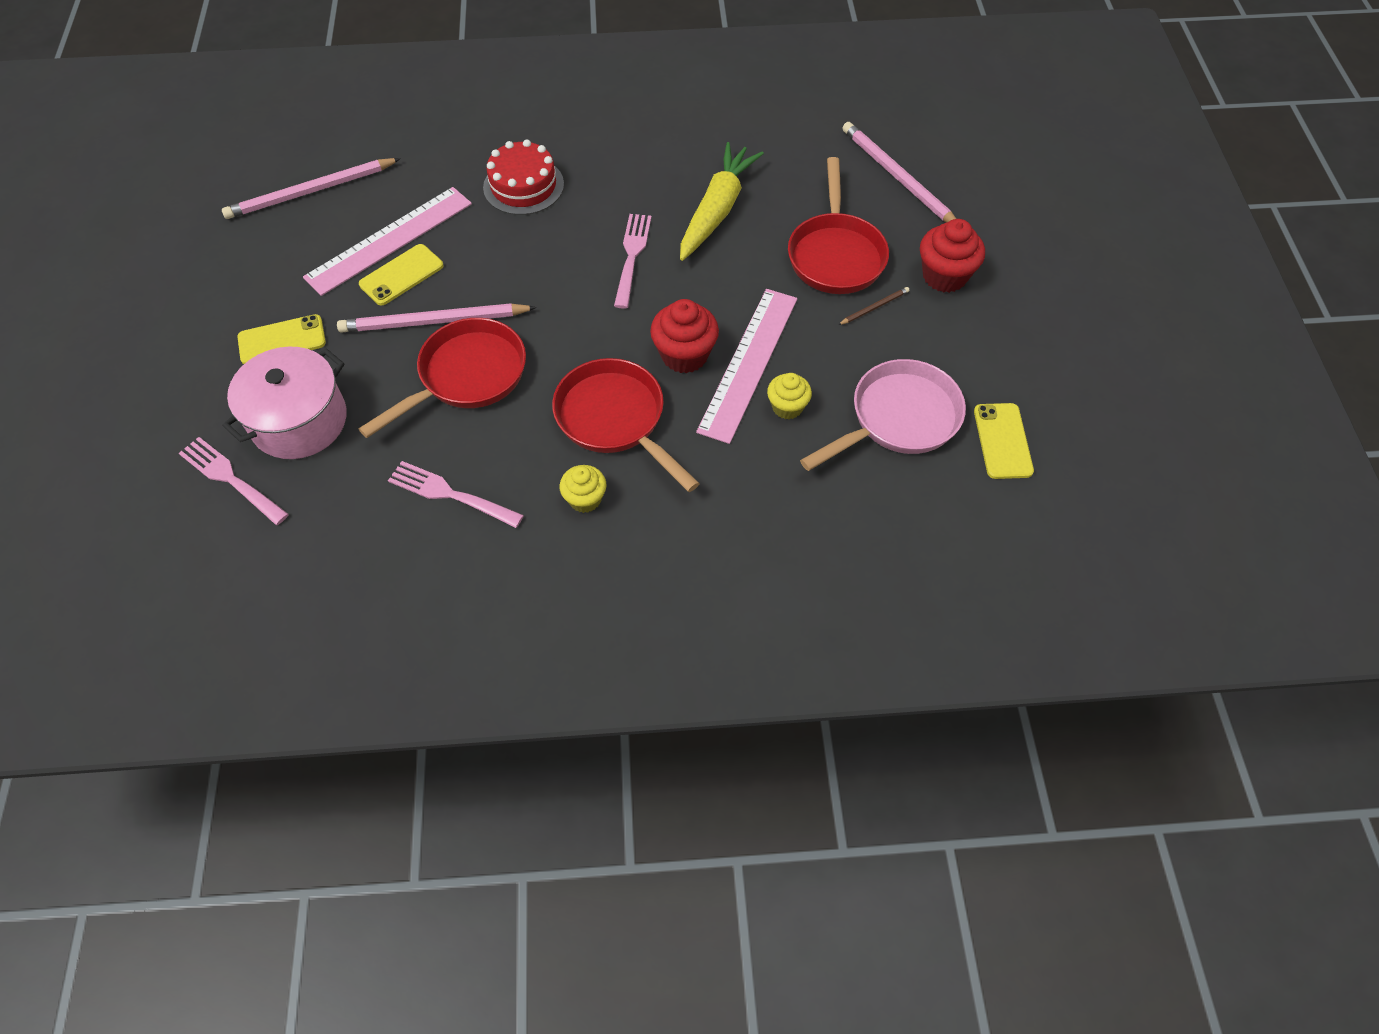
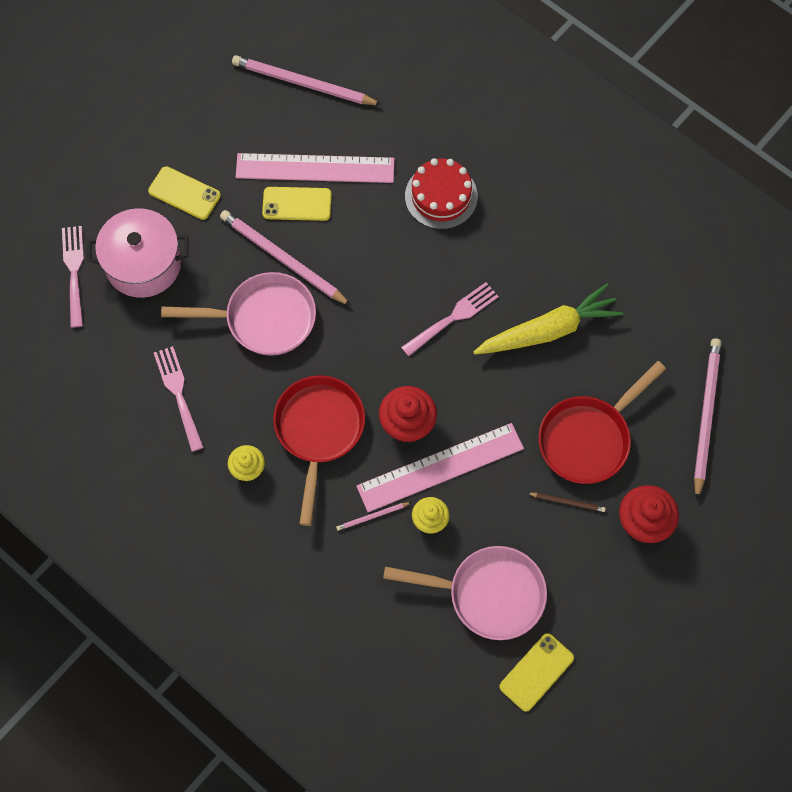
camera: 45 degrees right, 10 degrees up
(466, 376) = (263, 319): red pan -> pink pan
(737, 444) = (372, 516): none -> pink pencil

